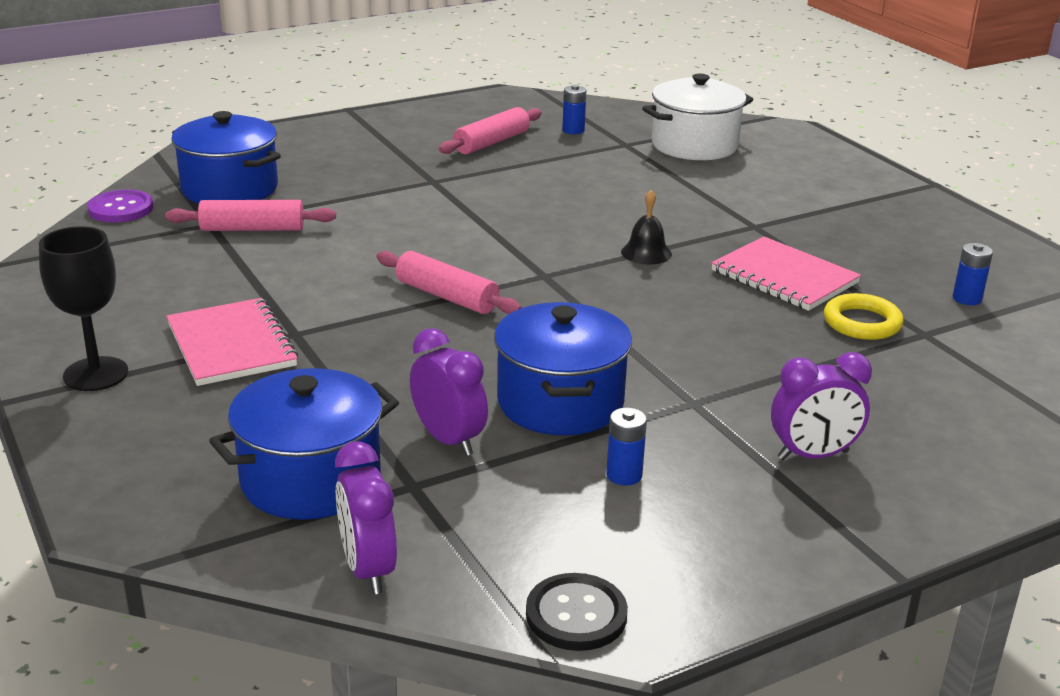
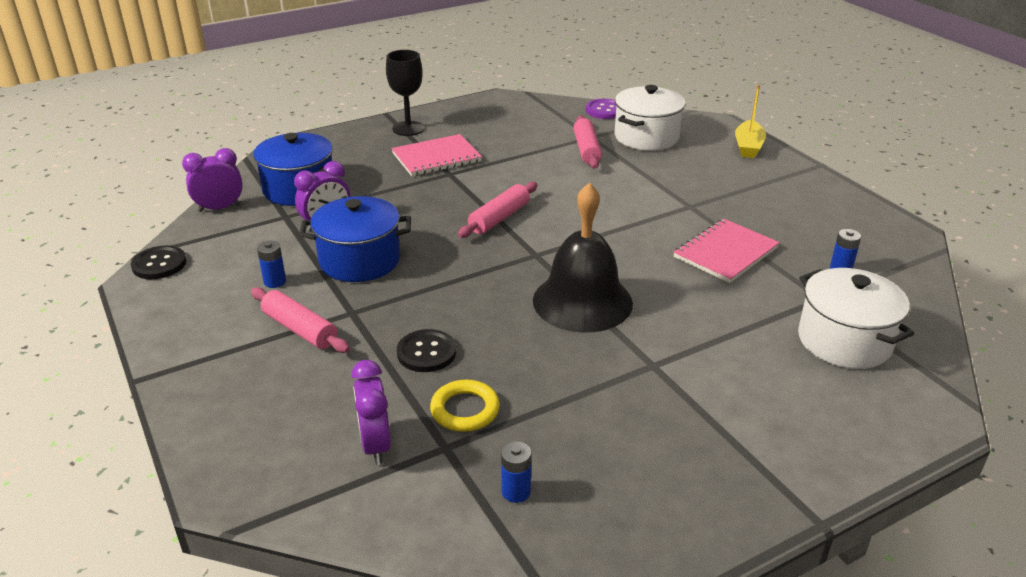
camera: 90 degrees right, 5 degrees up
(230, 189) = (646, 137): blue pot -> white pot
(286, 136) = (748, 147): none -> yellow boat
(492, 142) = (785, 229): pink rolling pin -> pink rolling pin (300, 329)
(646, 253) = (582, 301): black bell -> black bell, size x2.36
(768, 346) = (426, 352): none -> black button
(784, 277) = (548, 373): pink notebook -> pink notebook (725, 253)
(813, 455) = (275, 359): purple clock -> purple clock (375, 445)

